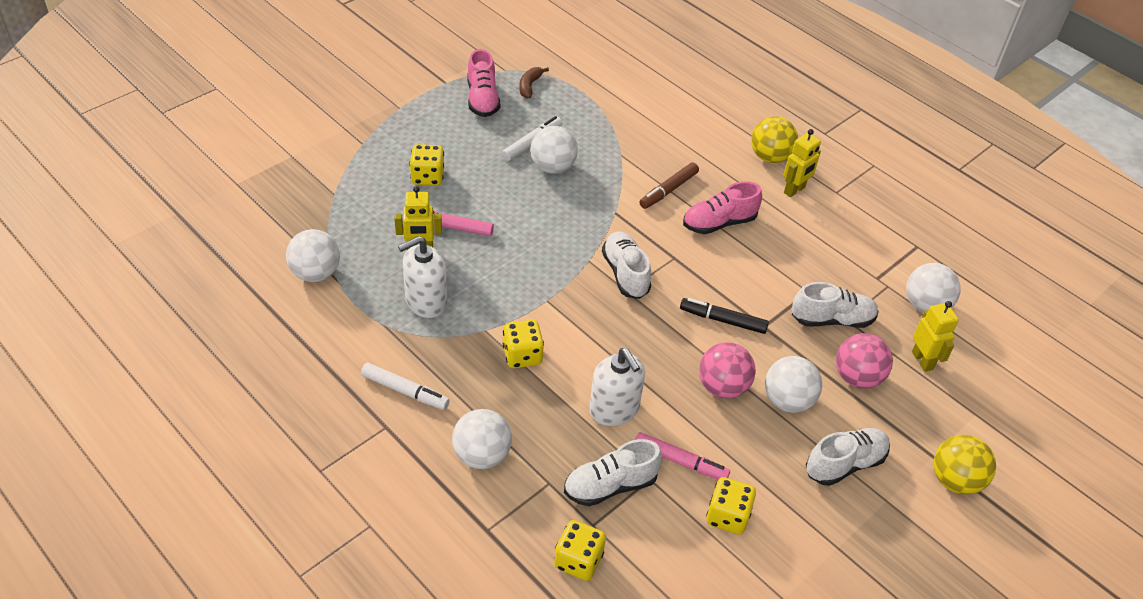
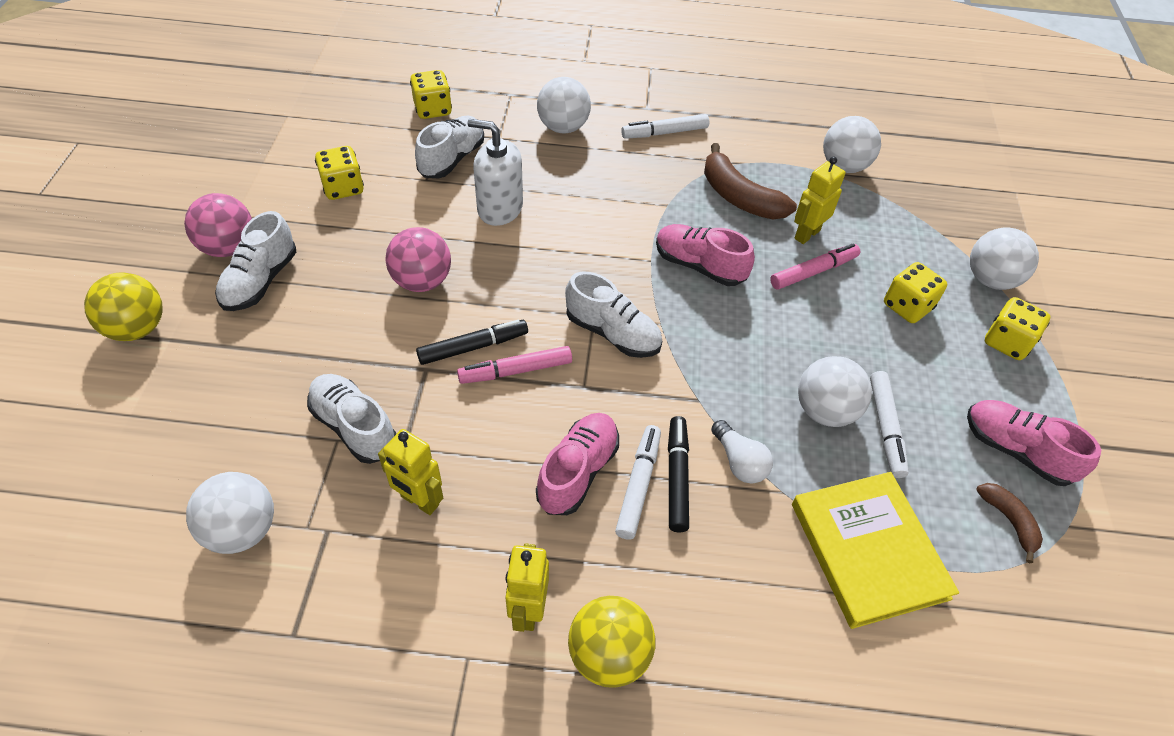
camera: 140 degrees right, 5 degrees up
(426, 302) = (739, 197): white soap dispenser -> brown banana
(520, 276) = (699, 266): none -> pink shoe
(522, 355) = (615, 204): yellow dice -> yellow dice (1007, 342)
(609, 116) = (868, 550): none -> yellow book
(628, 177) = (739, 461): none -> white light bulb
(668, 190) = (677, 477): brown marker -> black marker
(680, 461) = (411, 203): pink marker -> pink marker (515, 371)
(692, 199) = (638, 485): none -> white marker
(787, 400) = (350, 306): white ball -> white ball (990, 279)
(832, 319) = (354, 427): white shoe -> white shoe turned 90 degrees clockwise
(857, 377) = (289, 374): pink ball -> pink ball (229, 247)
(922, 360) = (218, 443): yellow robot -> yellow robot (419, 501)

